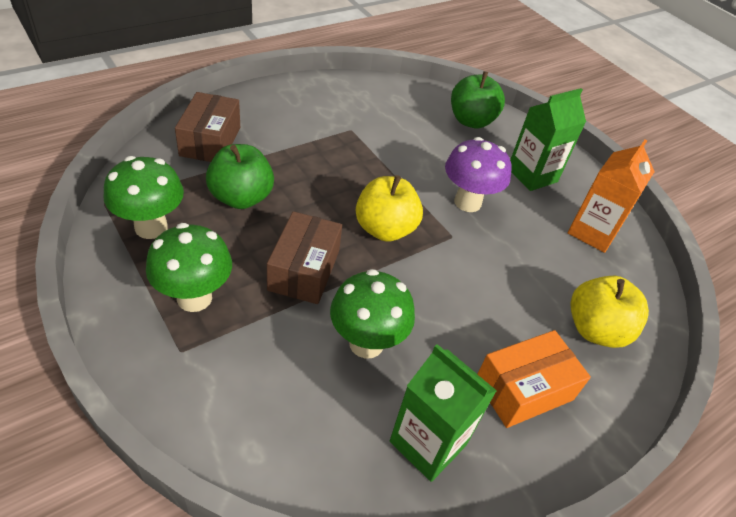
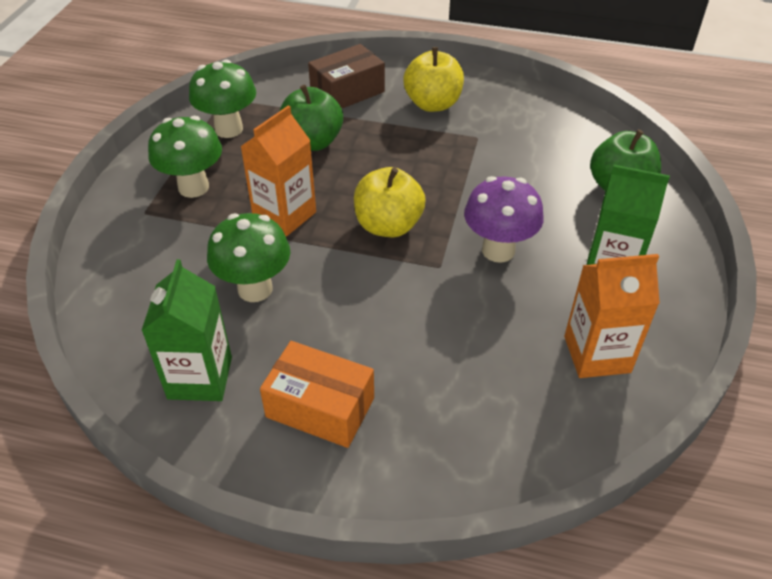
camera: 55 degrees right, 0 degrees up
(304, 270) = (284, 215): brown box -> orange carton
(595, 330) = (457, 423): yellow apple -> yellow apple (433, 104)

